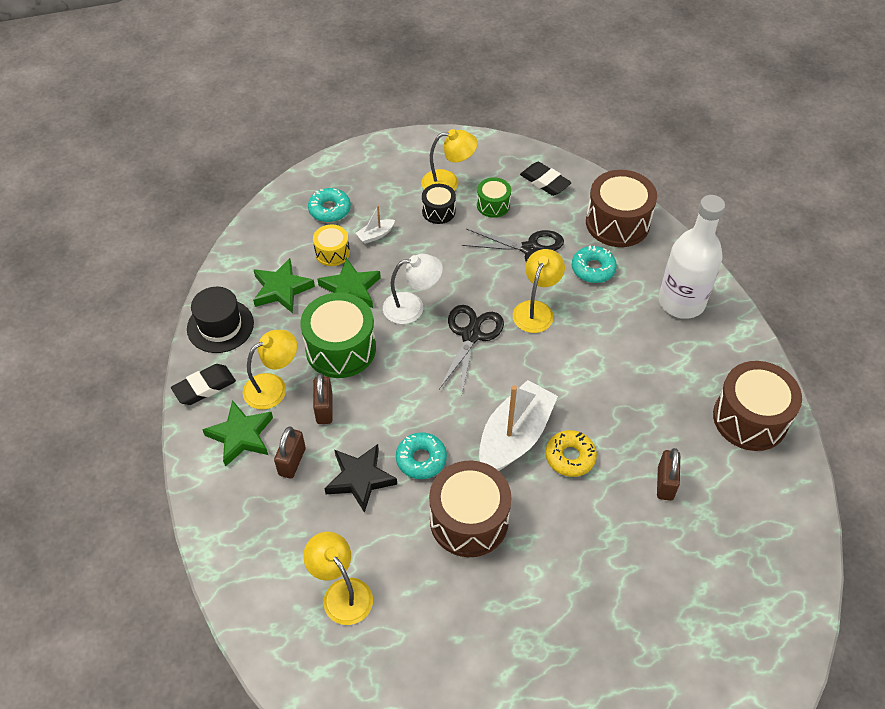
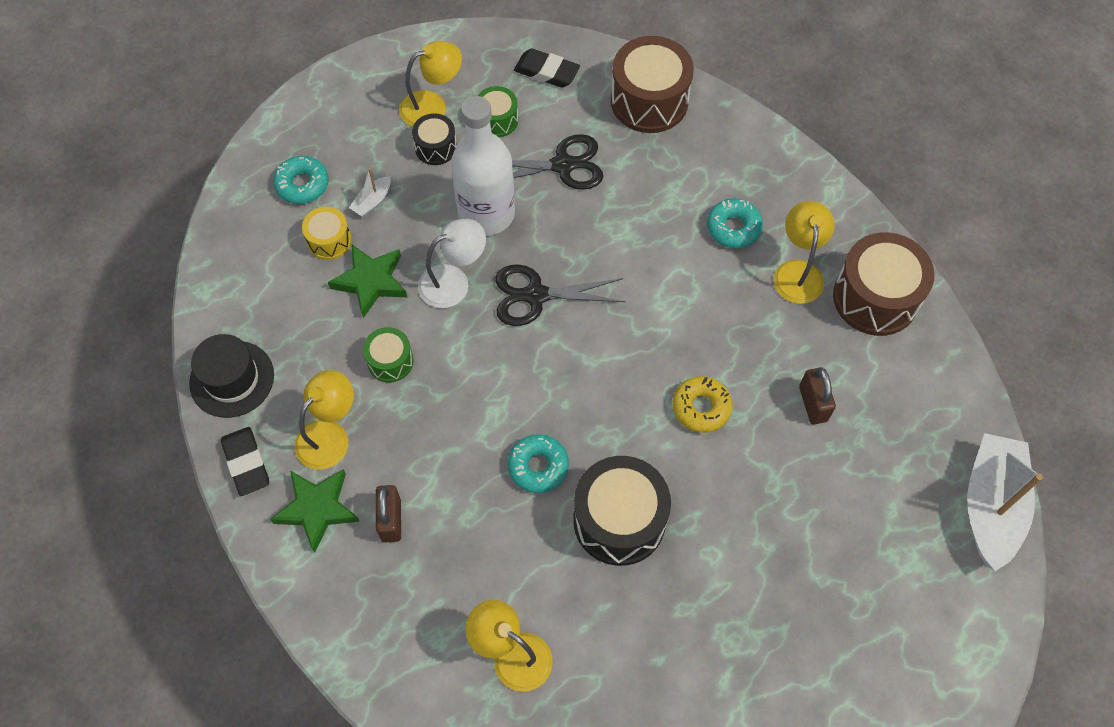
camera: 20 degrees left, 10 degrees up
(204, 387) = (246, 463): black eraser -> black eraser turned 60 degrees counterclockwise
(281, 289) = (287, 307): green star -> none
(324, 409) = (402, 443): brown padlock -> none
(340, 349) = (390, 361): green drum -> green drum, size x0.53
(360, 479) = (478, 514): black star -> none
(469, 520) = (619, 520): brown drum -> black drum
(471, 335) = (535, 295): black scissors -> black scissors turned 90 degrees counterclockwise
(515, 437) = (632, 404): white boat -> white boat (991, 506)
(536, 310) = (597, 240): yellow lamp -> yellow lamp (798, 272)
(593, 269) = (642, 168): turquoise donut -> turquoise donut (733, 228)
(681, 302) = (755, 180): white bottle -> white bottle (486, 213)

